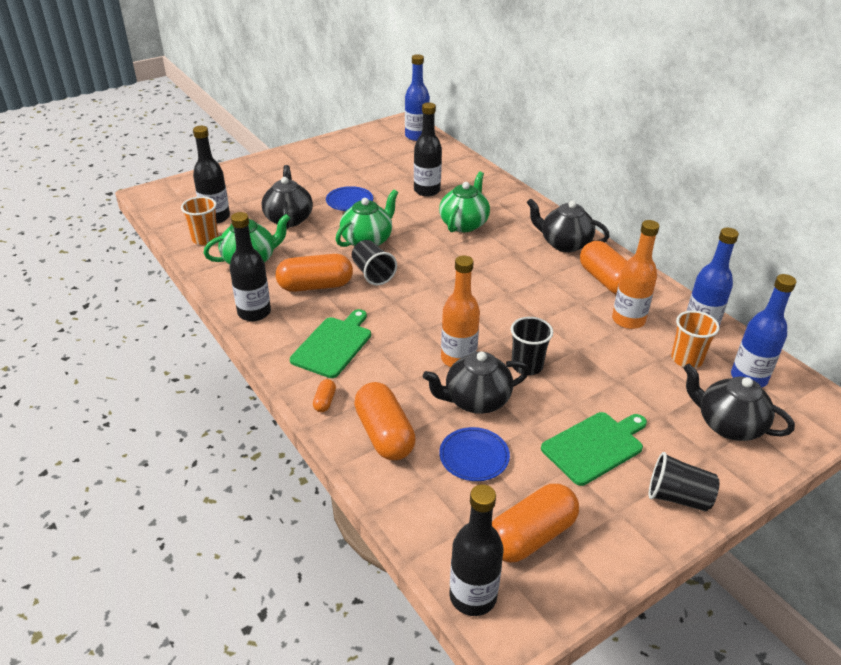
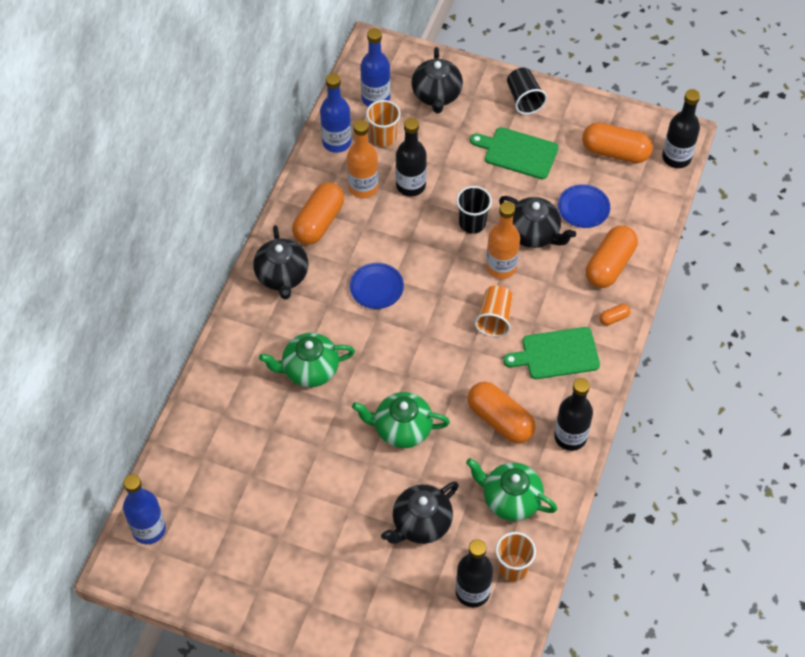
camera: 125 degrees left, 20 degrees up
(349, 201) = (346, 493): blue plate -> blue plate (376, 287)
(372, 273) = (447, 390): black cup -> none
(409, 328) = (494, 318): none -> orange cup
(427, 191) = (270, 438): black bottle -> black bottle (410, 185)

